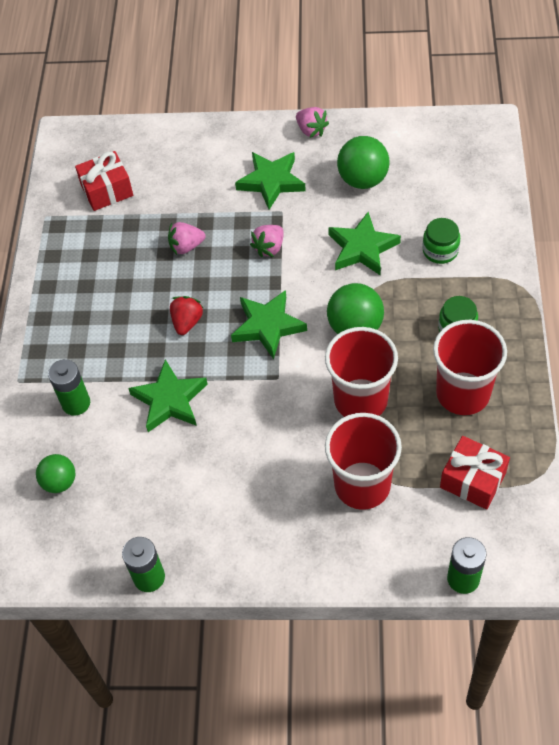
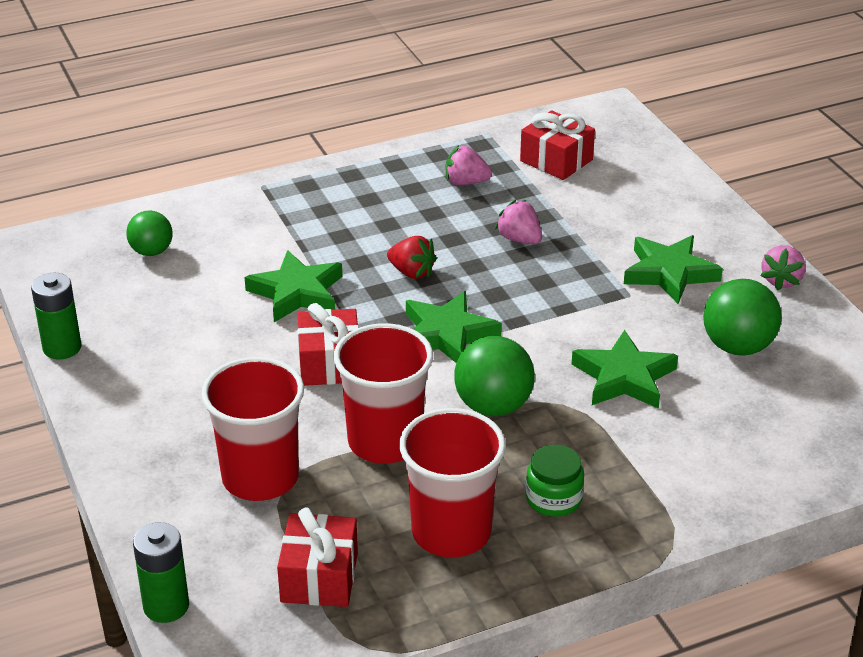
camera: 60 degrees right, 20 degrees down
(76, 403) = (255, 231): green battery -> none
(187, 322) = (412, 272): red strawberry -> red strawberry turned 45 degrees clockwise
(262, 405) = (330, 363): none -> red gift
(269, 248) = (565, 301): pink strawberry -> pink strawberry (466, 182)
(440, 250) = (674, 449): green jar -> none

